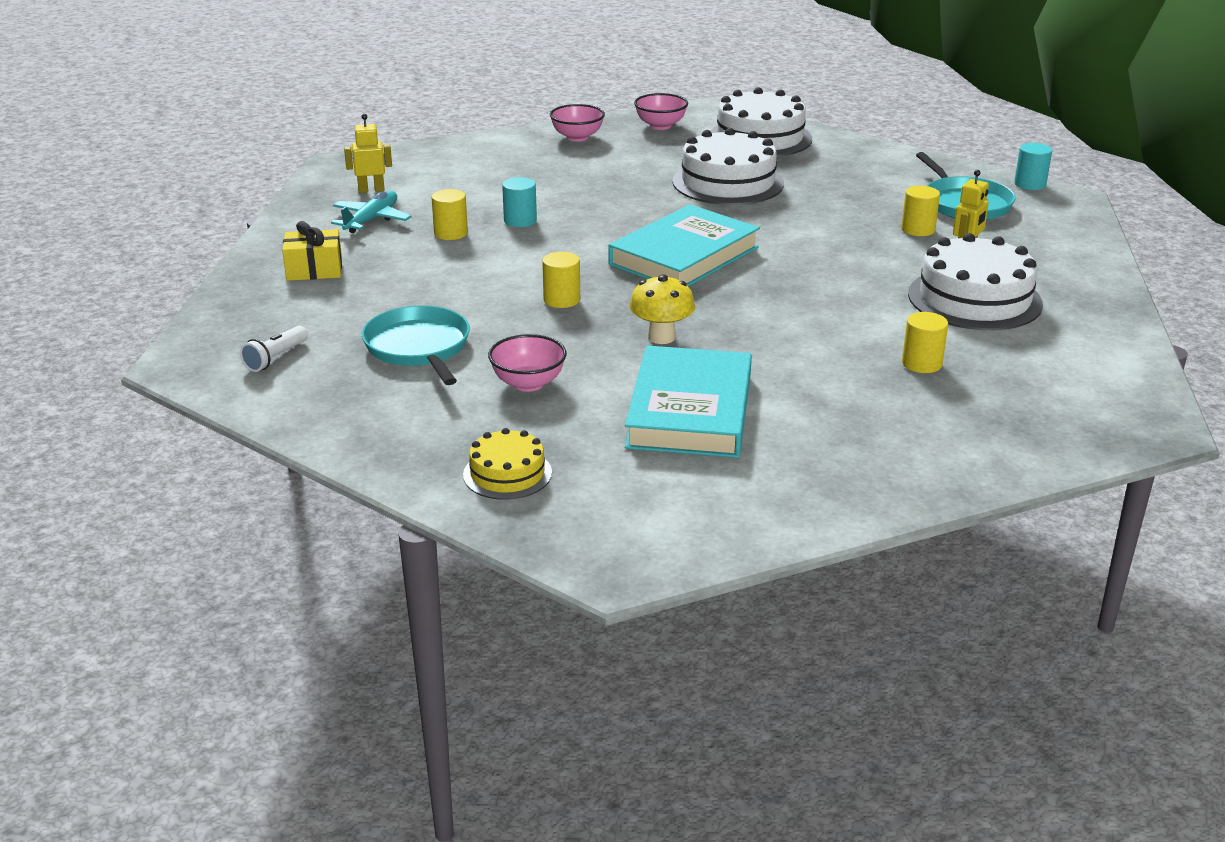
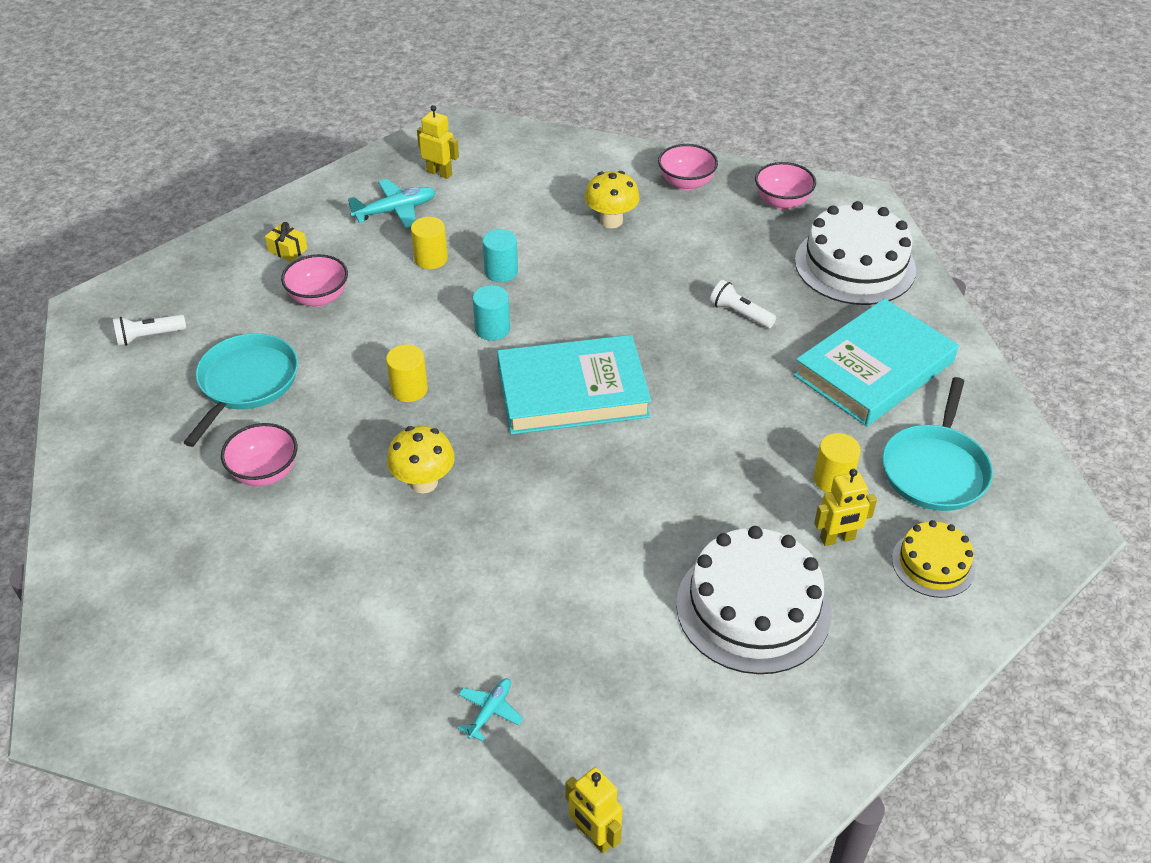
camera: 40 degrees right, 15 degrees up
(314, 270) = (287, 250): yellow gift -> yellow gift, size x0.62
(394, 284) = (319, 298): none -> pink bowl
(507, 474) = (131, 562): yellow cake -> yellow cake (933, 564)
(557, 171) = (611, 221): none -> yellow mushroom
(690, 411) = (332, 583): turquoise book -> turquoise book (874, 369)
(728, 182) = (739, 314): white cake -> white flashlight
(909, 413) = (490, 711): none -> turquoise plane
(922, 363) = (586, 658): yellow cylinder -> none
(1030, 184) = (1050, 480): turquoise cylinder -> turquoise cylinder (492, 329)
(1068, 430) = (594, 835): none -> yellow robot

